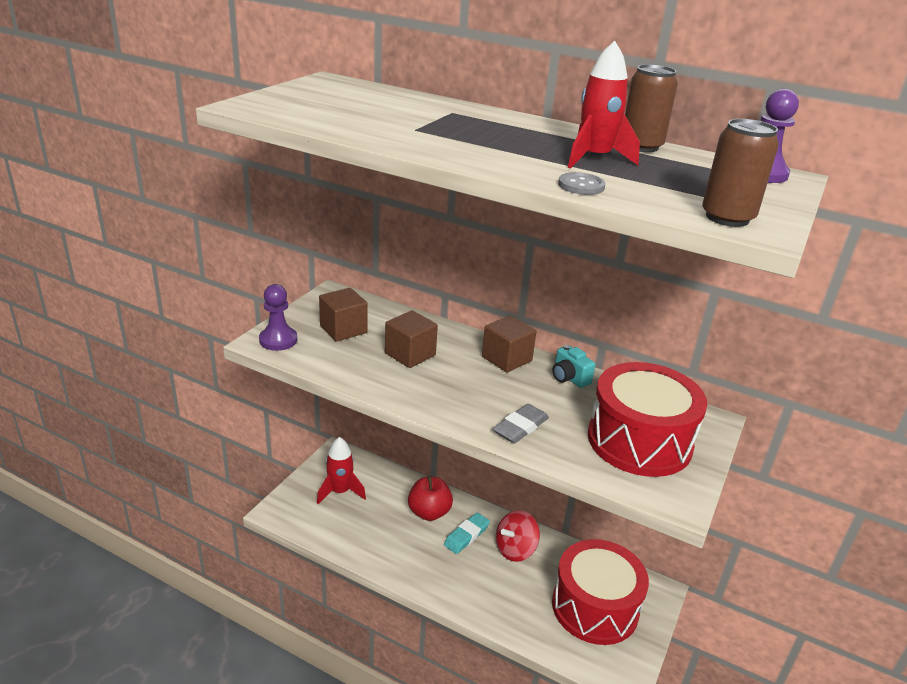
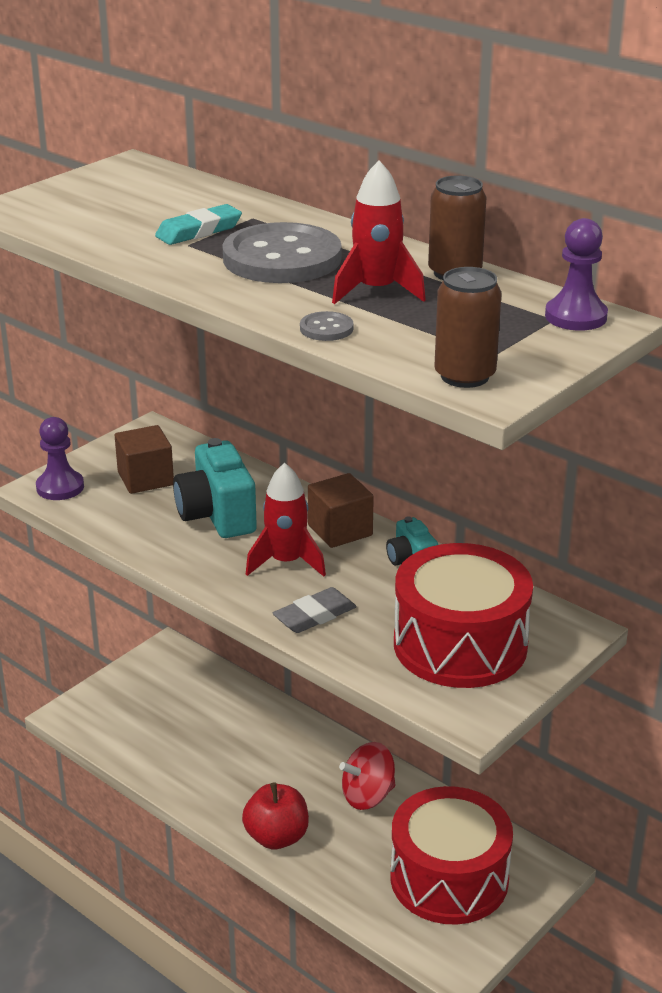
camera: 15 degrees right, 0 degrees up
(340, 491) = (157, 699): red rocket -> red rocket (286, 562)
(410, 354) = (217, 516): brown cube -> turquoise camera
(429, 512) = (267, 737): red apple -> red apple (276, 837)
(466, 536) = (307, 771): turquoise eraser -> turquoise eraser (199, 231)
(499, 138) = (282, 258): none -> grey button

